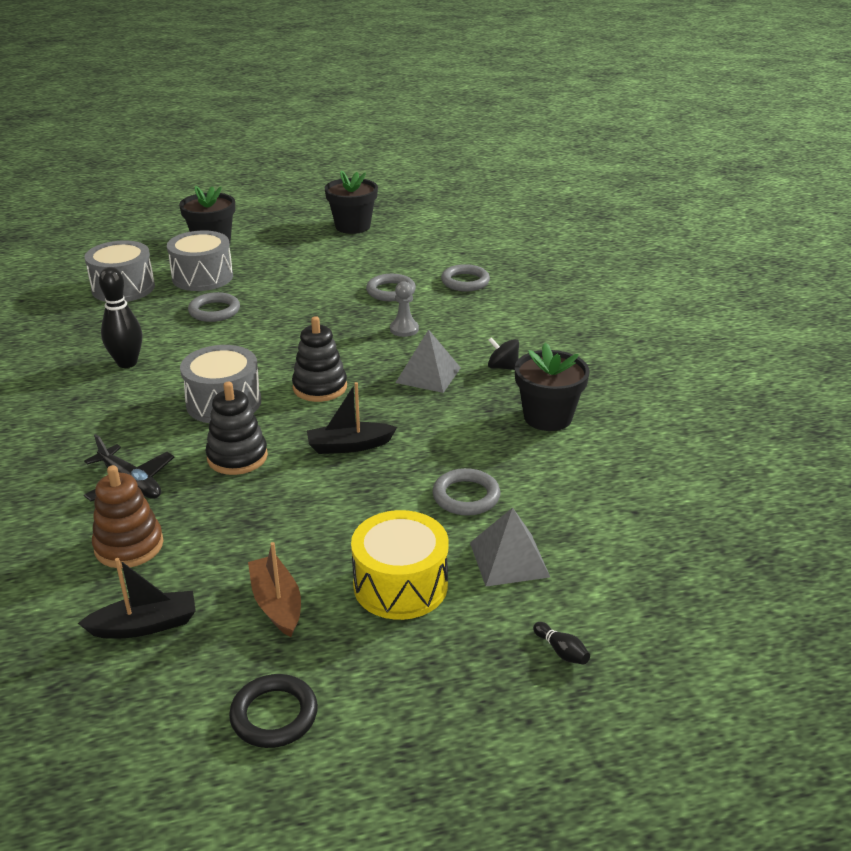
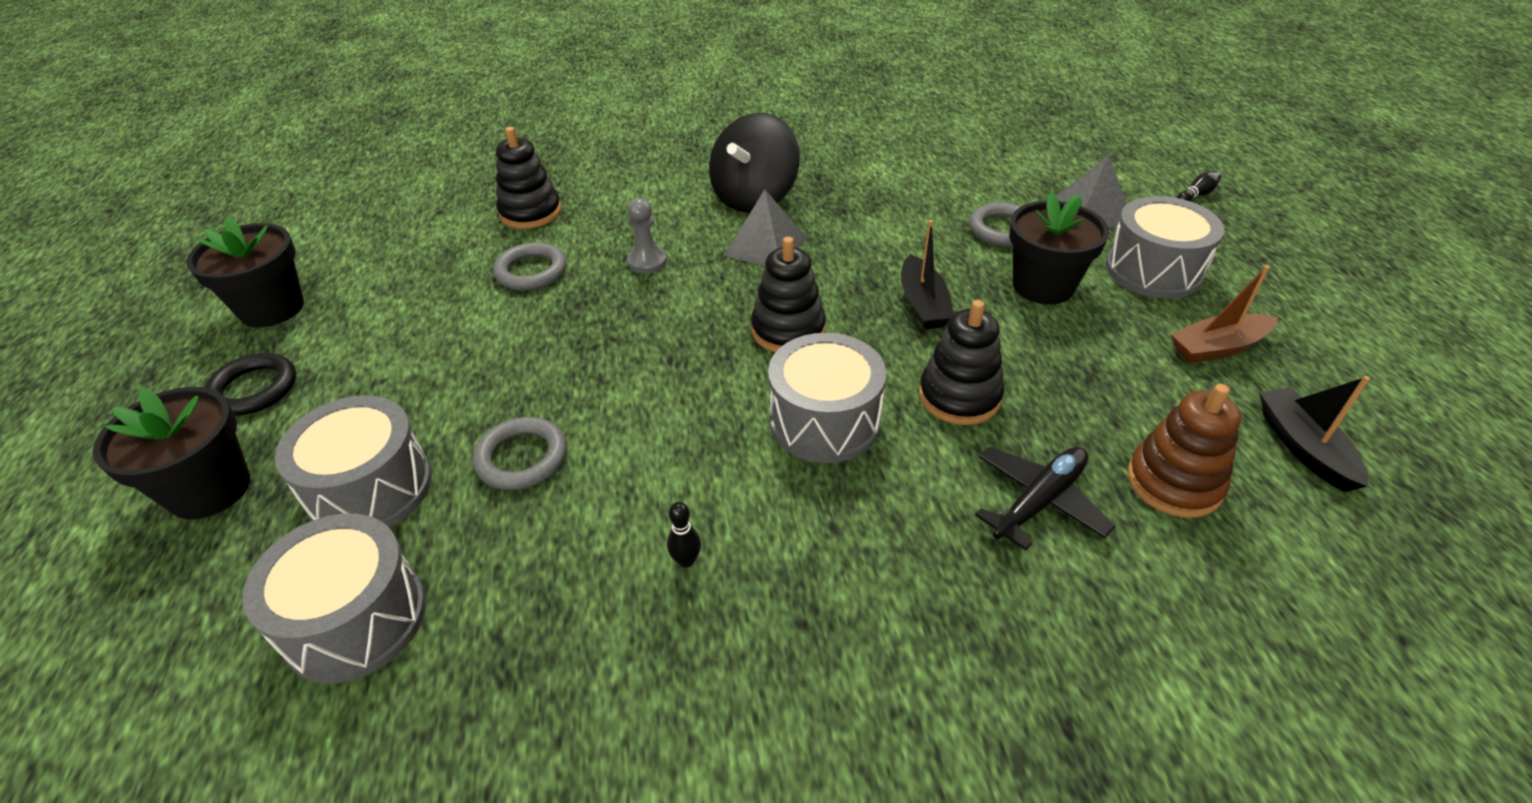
camera: 85 degrees left, 10 degrees up
(127, 363) = (686, 560): black bowling pin -> black bowling pin, size x0.46
(274, 715) = (1364, 342): black ring -> black ring (254, 389)
(400, 585) = (1153, 270): yellow drum -> grey drum
(465, 282) = (530, 212): grey ring -> black stacking toy
(502, 367) = (754, 197): black spinning top -> black spinning top, size x2.10
(547, 417) = (857, 178): black flower pot -> black flower pot (1043, 286)

